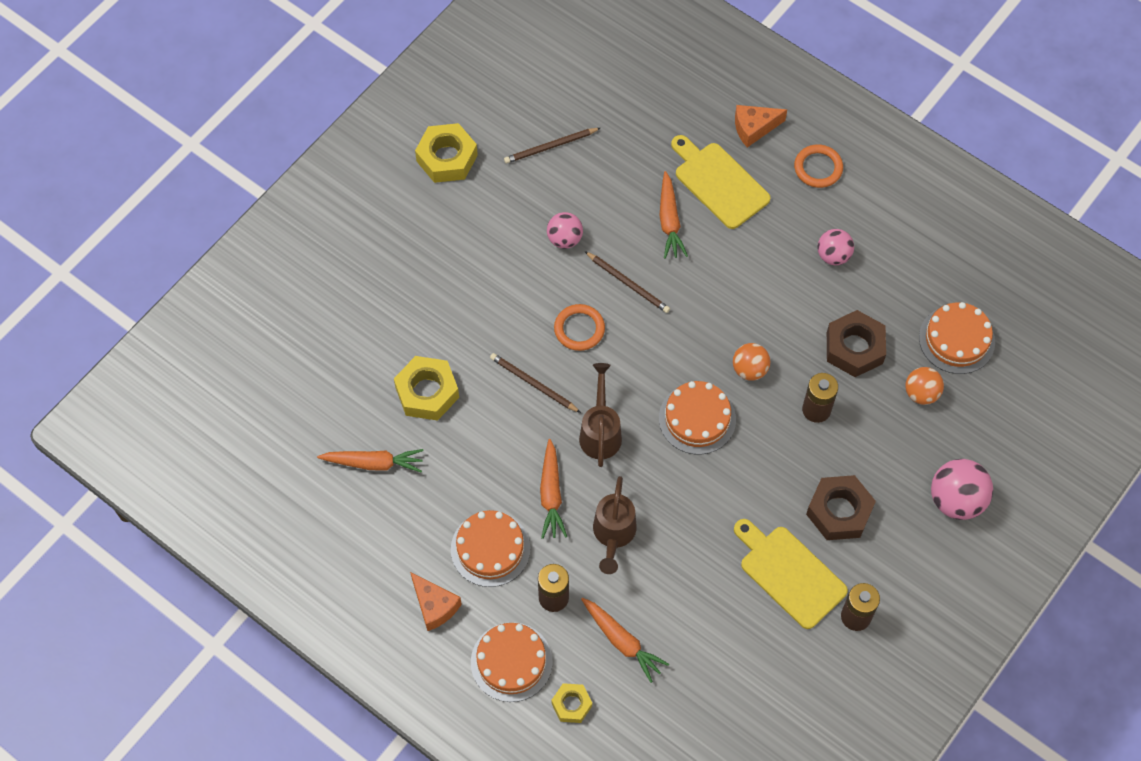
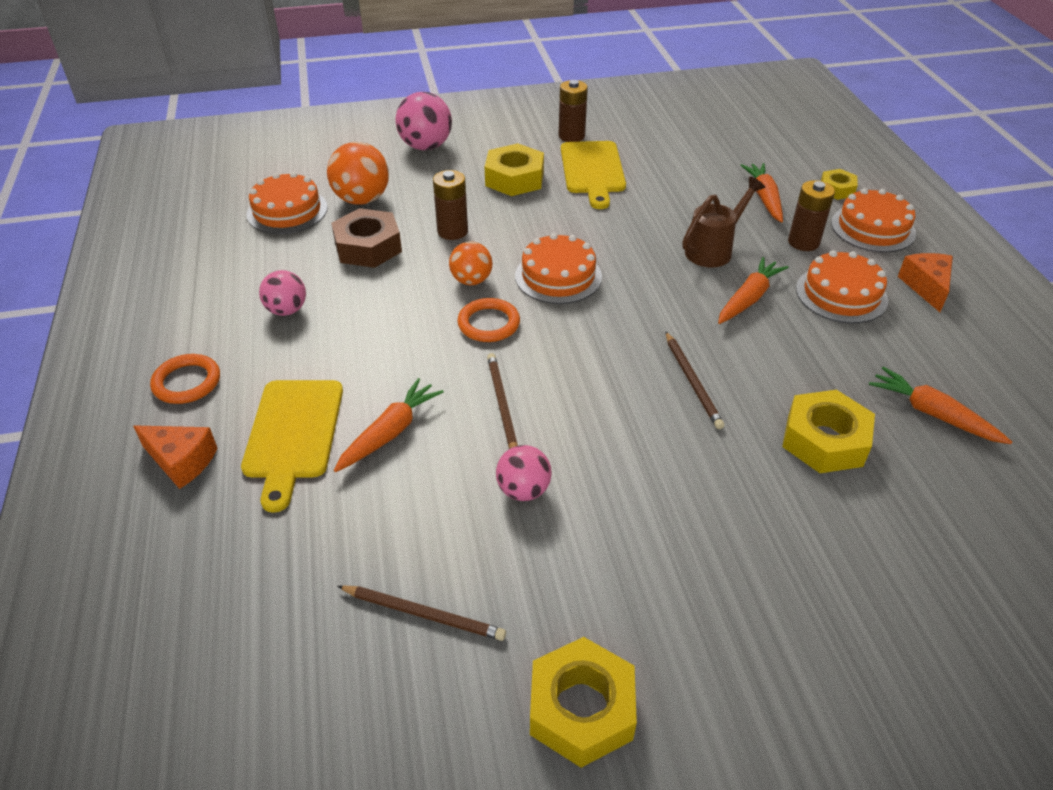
camera: 140 degrees left, 20 degrees down
(579, 329) = (597, 397): orange ring -> orange ring (488, 323)
(600, 432) = (658, 313): brown watering can -> none
(839, 511) = (514, 178): brown nut -> yellow nut
(921, 393) = (362, 200): orange ball -> orange ball, size x1.56

